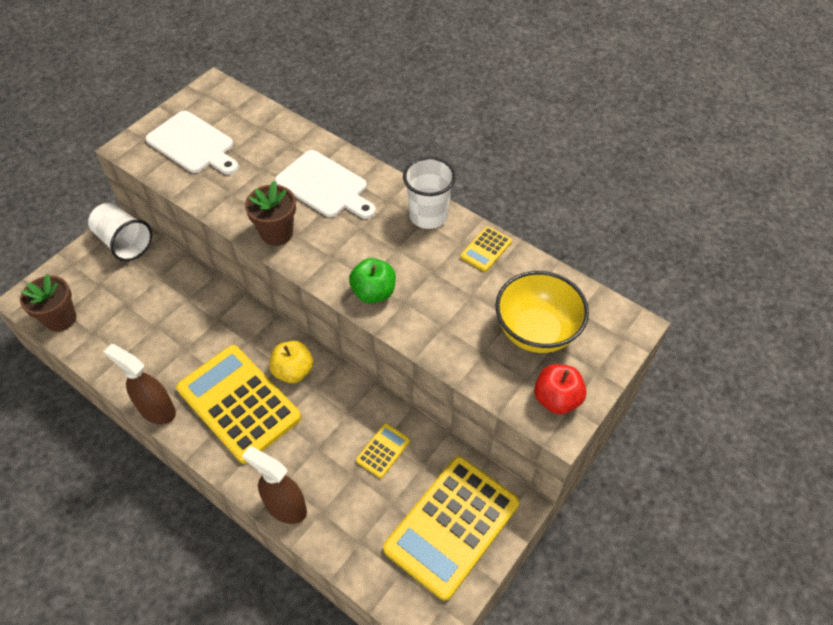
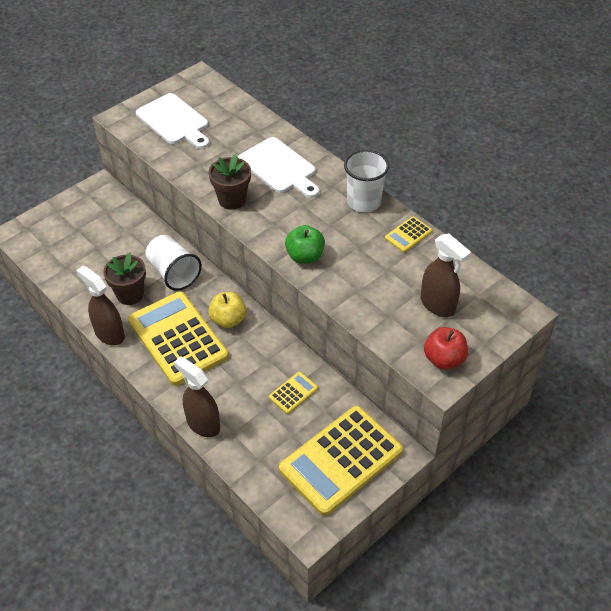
camera: 10 degrees right, 5 degrees down
(61, 319) = (41, 252): brown flower pot -> brown flower pot (130, 294)
(124, 242) = (103, 199): white cup -> white cup (173, 273)
(536, 332) = (438, 305): yellow bowl -> brown spray bottle

